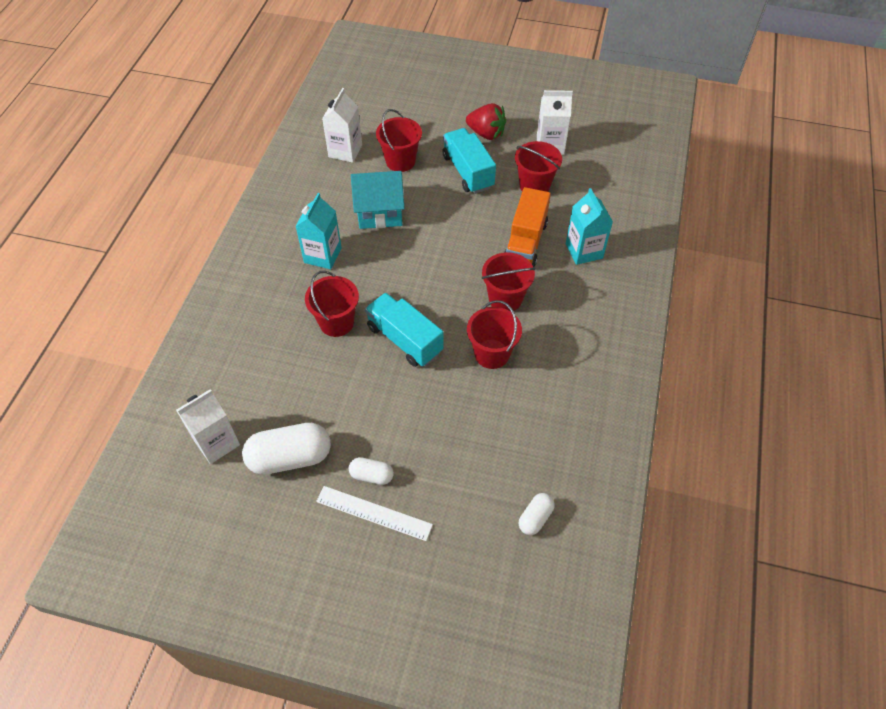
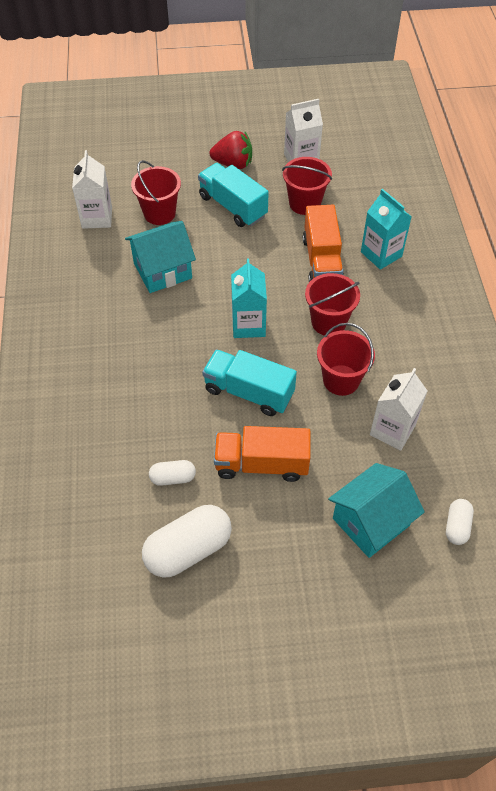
camera: 20 degrees left, 0 degrees up
(217, 442) = (103, 560): white carton -> white carton (392, 430)
(323, 255) = (124, 331): turquoise carton -> turquoise carton (248, 325)
(336, 322) = (171, 396): red bucket -> none
(371, 475) = (280, 539): white capsule -> white capsule (173, 478)
(374, 513) = (300, 576): white ruler -> none
(386, 405) = (261, 464): none -> orange truck
(458, 487) = (371, 522): none -> turquoise house

